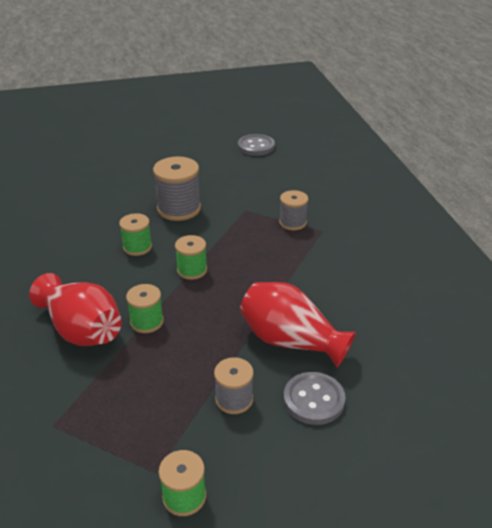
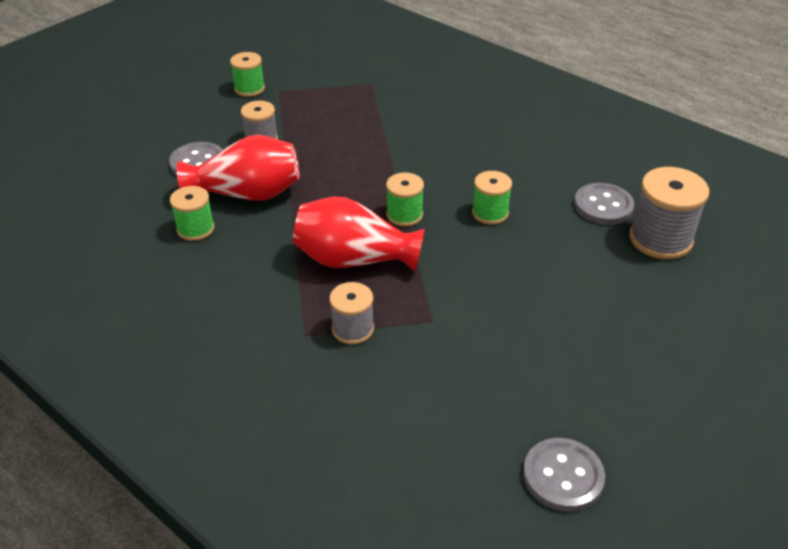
camera: 145 degrees right, 5 degrees up
(67, 221) = (603, 206): none -> grey button
(82, 330) = (432, 131): red vase -> red vase (354, 260)
(147, 322) = (388, 157): green spool -> green spool (195, 229)
(179, 209) = (513, 280): grey spool -> grey spool (660, 239)

